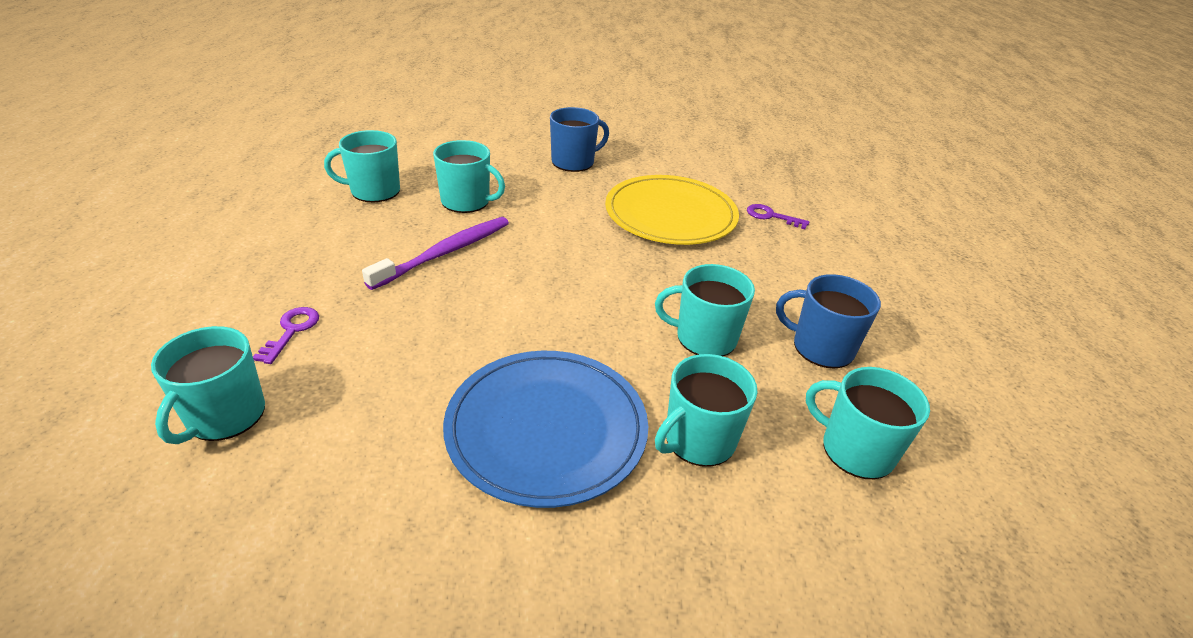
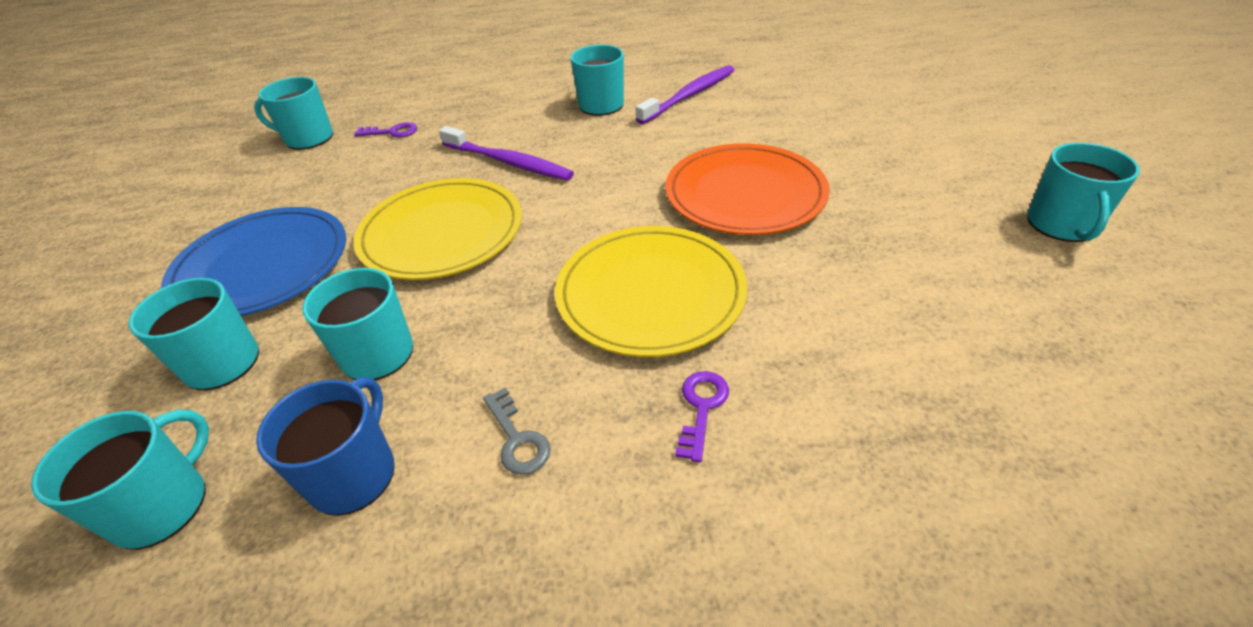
camera: 85 degrees right, 5 degrees up
(403, 150) = (690, 95): none -> purple toothbrush
(467, 201) = (606, 150): turquoise mug -> turquoise mug (1062, 225)
(549, 299) = (442, 233): none -> yellow plate
(574, 162) = (745, 194): blue mug -> orange plate
(792, 279) = (517, 439): none -> grey key

